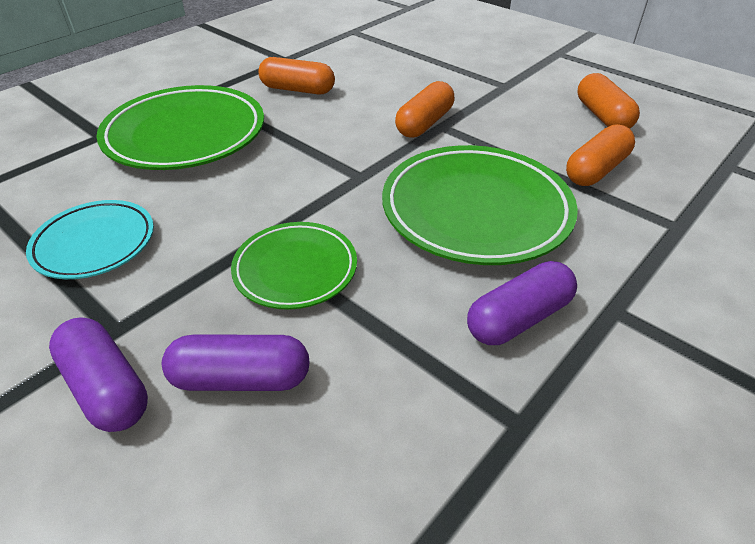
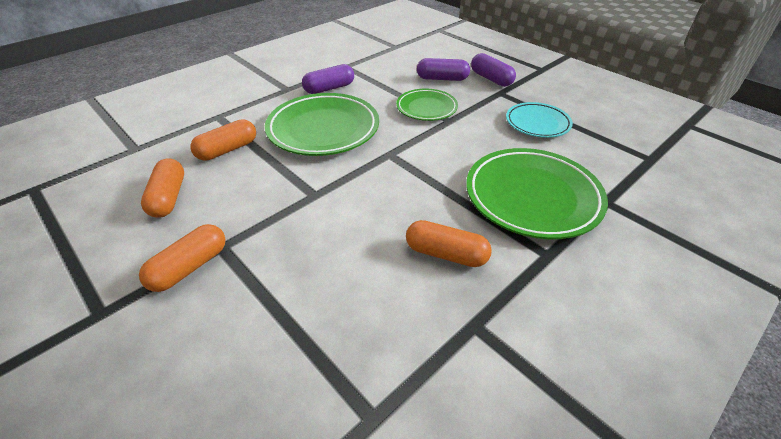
camera: 175 degrees left, 0 degrees up
(424, 123) = (328, 198): orange capsule -> orange capsule (189, 267)

